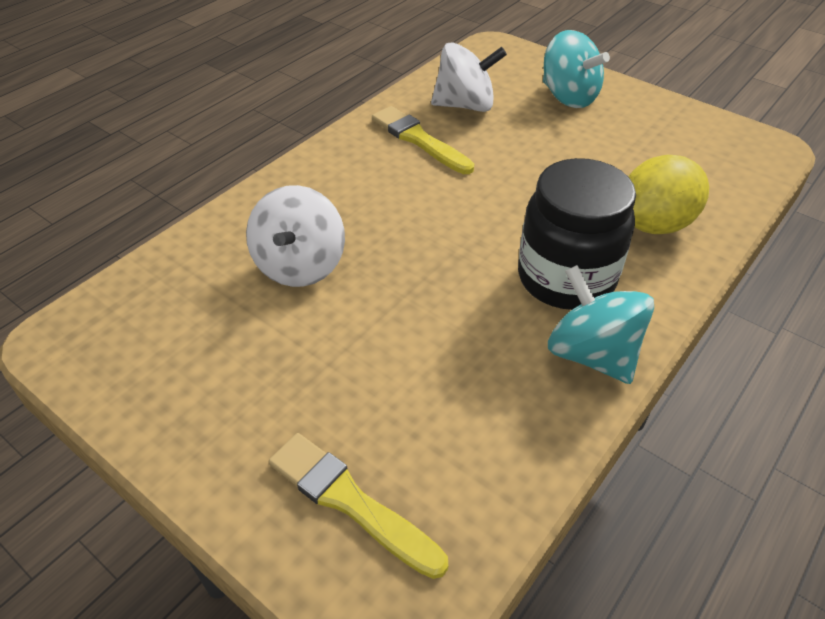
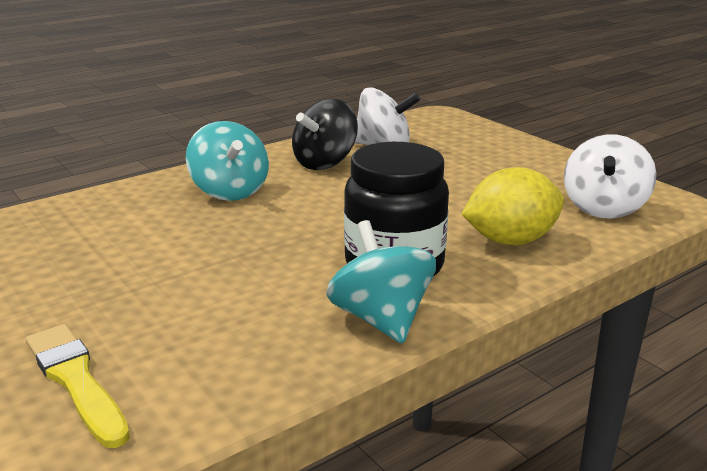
camera: 15 degrees right, 20 degrees down
(300, 265) = (159, 226): white spinning top -> white spinning top (603, 208)
(419, 140) = (325, 163): yellow brush -> black spinning top
(568, 97) = (486, 151): turquoise spinning top -> turquoise spinning top (230, 191)

